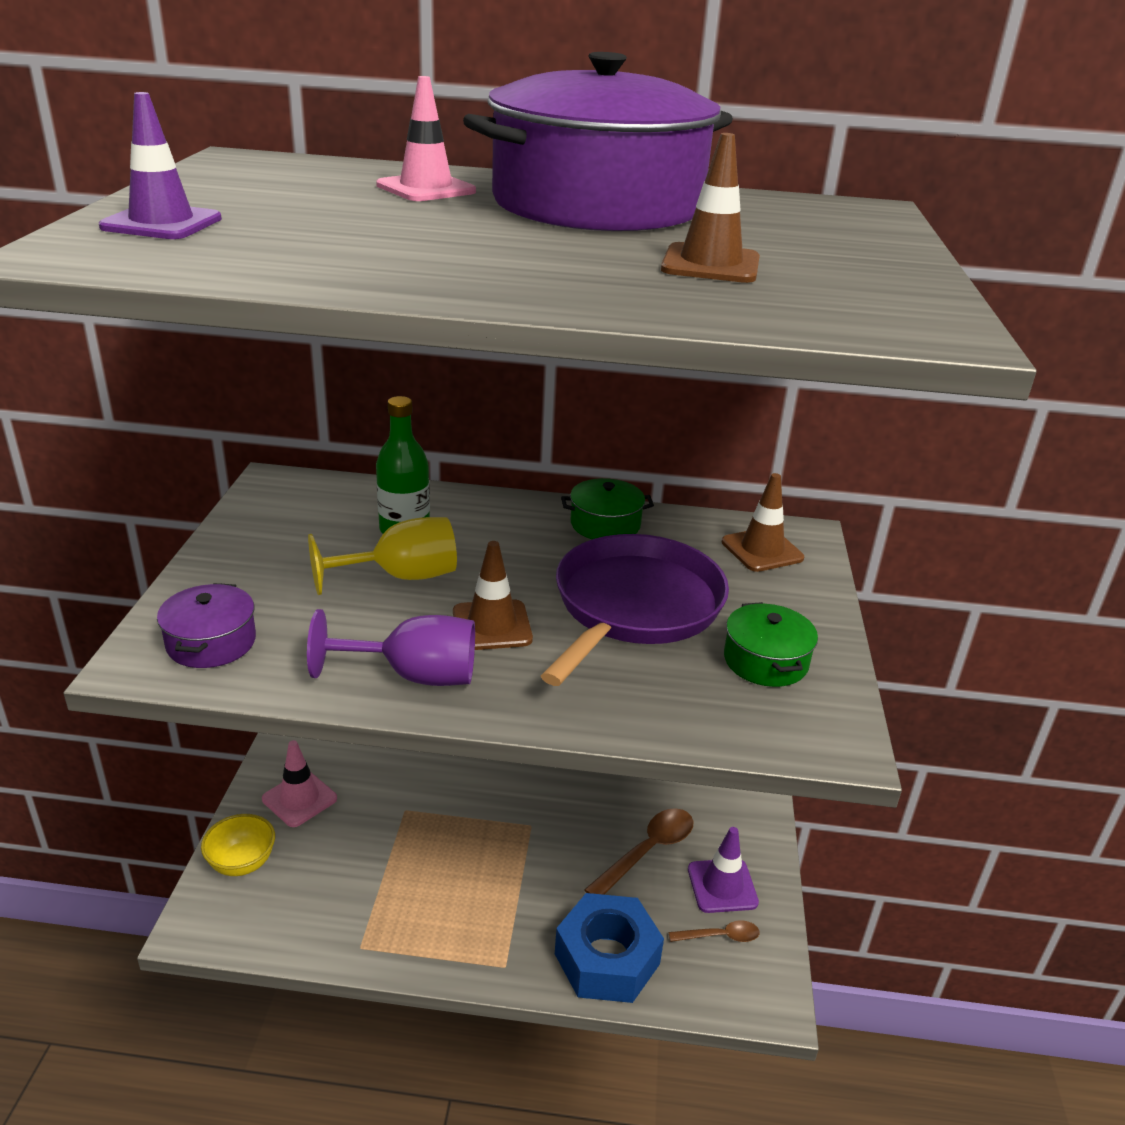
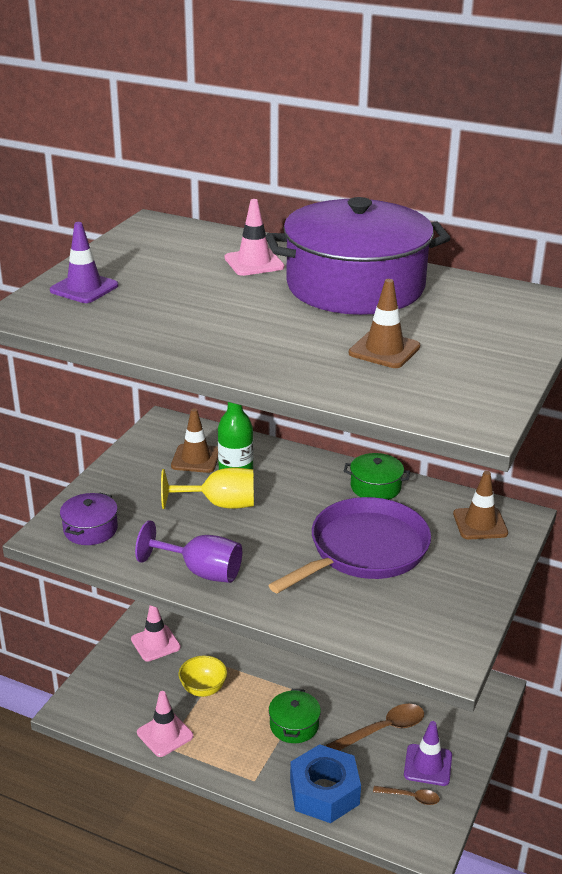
camera: 20 degrees right, 0 degrees up
(242, 863) = (107, 677): yellow bowl -> yellow bowl (203, 689)
(354, 929) = (165, 734): none -> pink traffic cone
(492, 626) = (263, 547): brown traffic cone -> brown traffic cone (195, 459)
(765, 661) = (433, 602): green pot -> green pot (294, 725)

